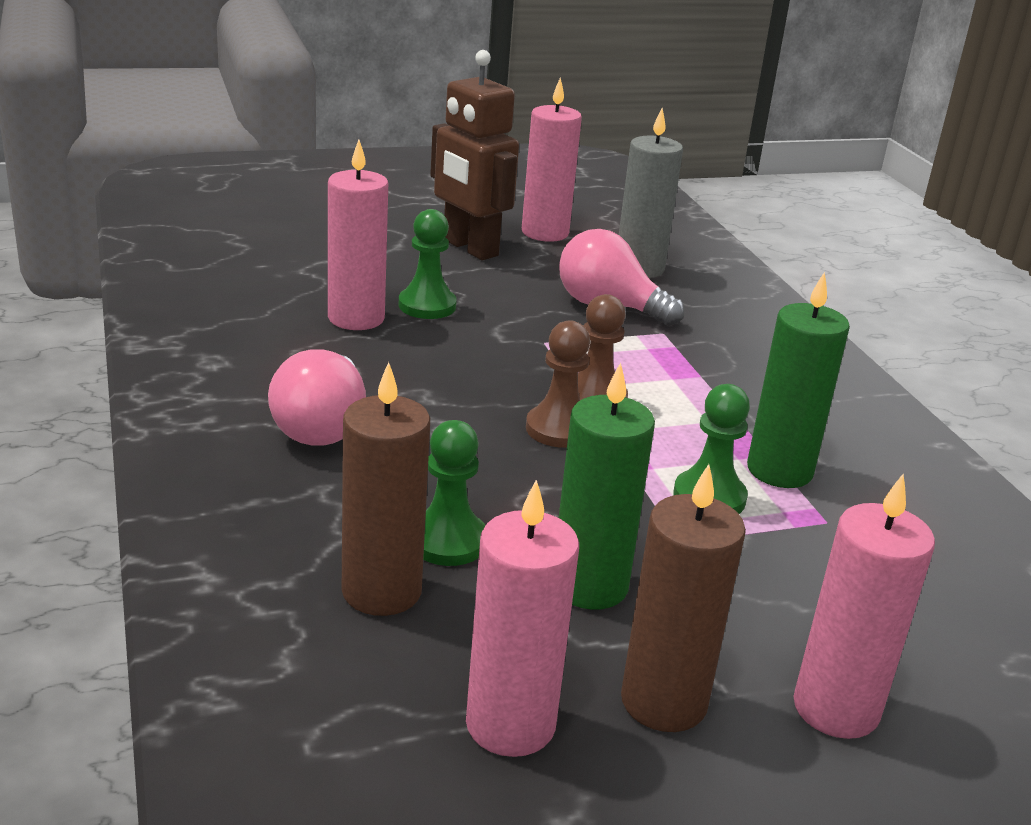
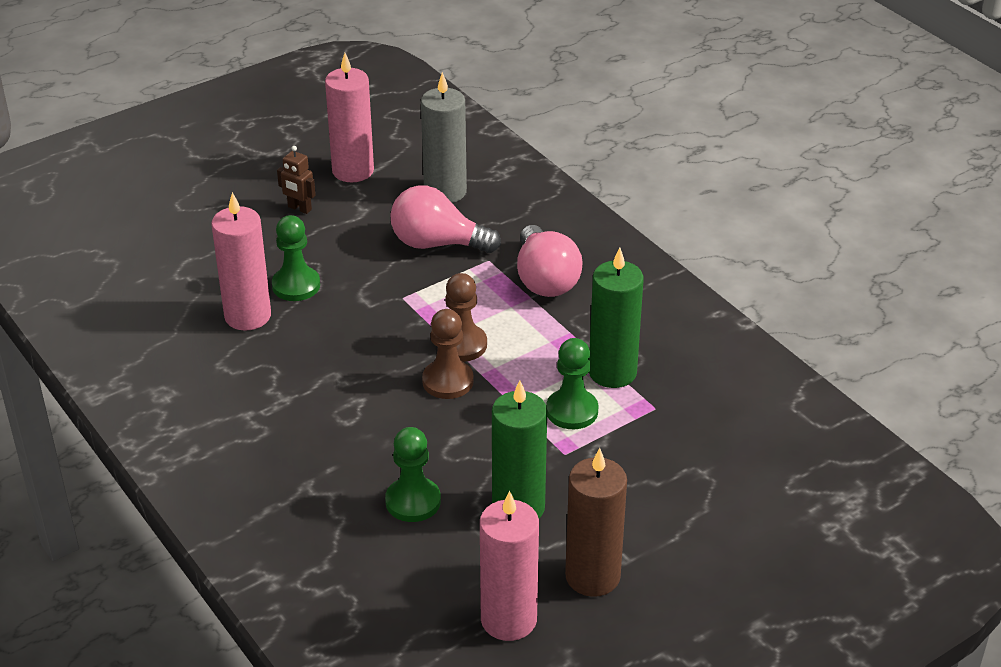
camera: 15 degrees left, 10 degrees up
(322, 426) = (278, 431): pink light bulb -> pink light bulb (545, 280)
(381, 591) = (388, 553): brown candle -> none
(469, 248) = (299, 208): brown robot -> brown robot, size x0.44
(836, 708) = (694, 549): pink candle -> none

